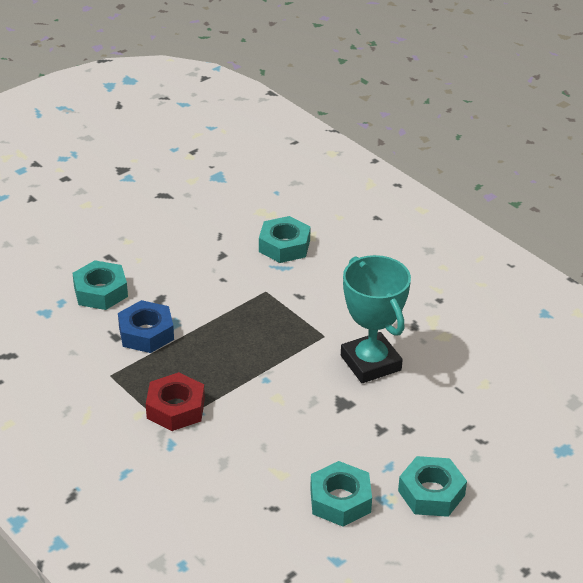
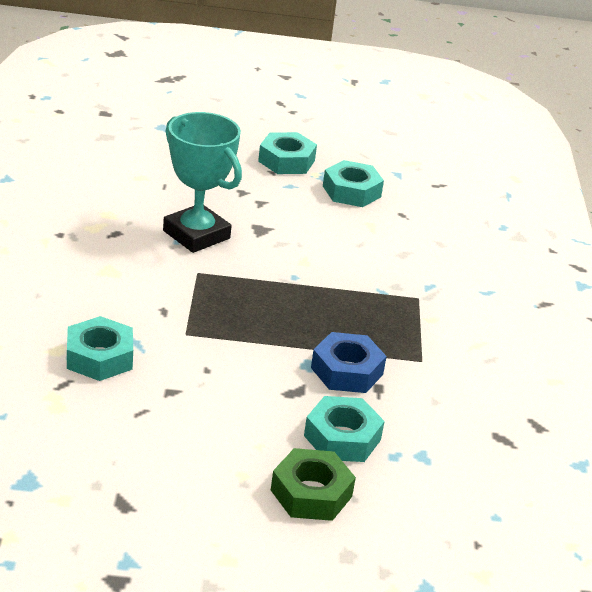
camera: 140 degrees left, 5 degrees down
(82, 254) = (311, 493): none -> green nut
(175, 408) = (396, 303): red nut -> none
(370, 363) = (196, 235): turquoise trophy -> turquoise trophy turned 60 degrees counterclockwise

